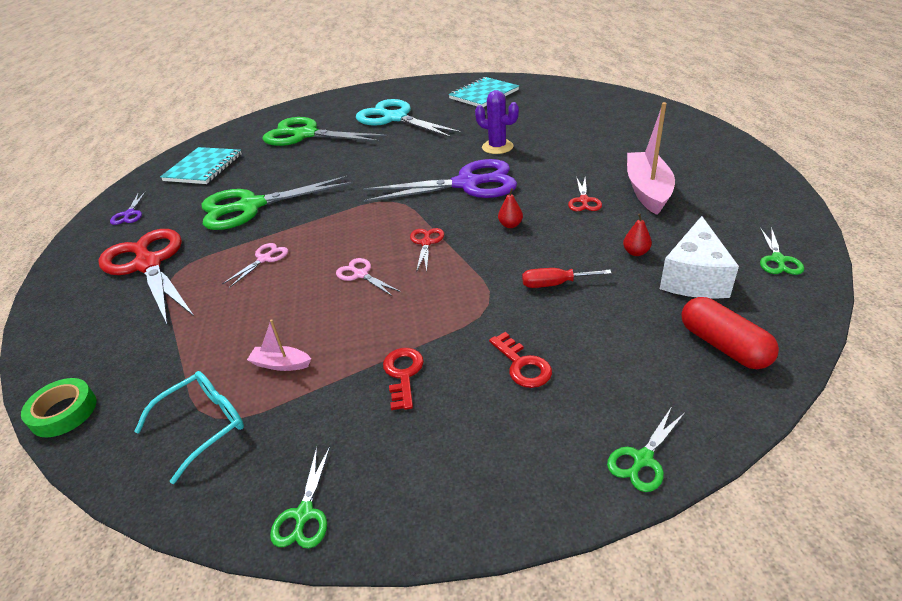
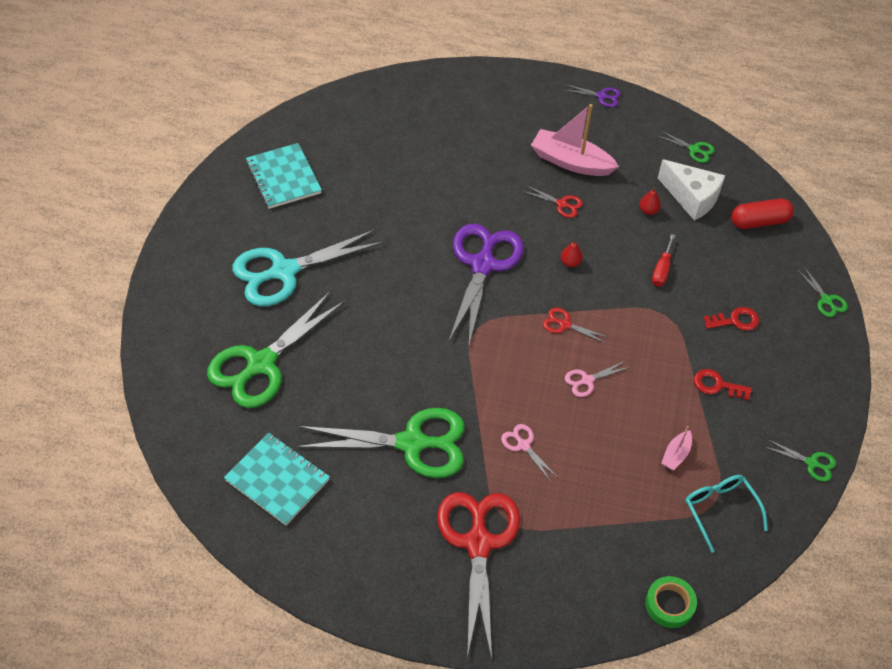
camera: 75 degrees left, 15 degrees up
(129, 214) = (352, 562): purple scissors -> purple scissors (601, 96)
(148, 264) = (478, 543): red scissors -> red scissors turned 105 degrees clockwise
(251, 206) = (412, 443): green scissors -> green scissors turned 90 degrees counterclockwise
(497, 147) = (424, 217): purple cactus -> none

